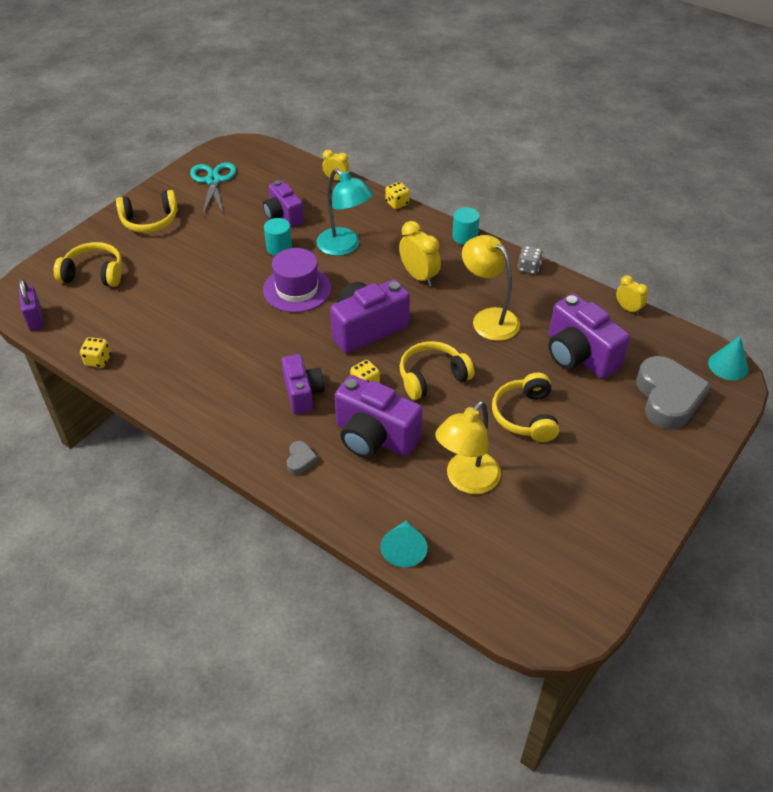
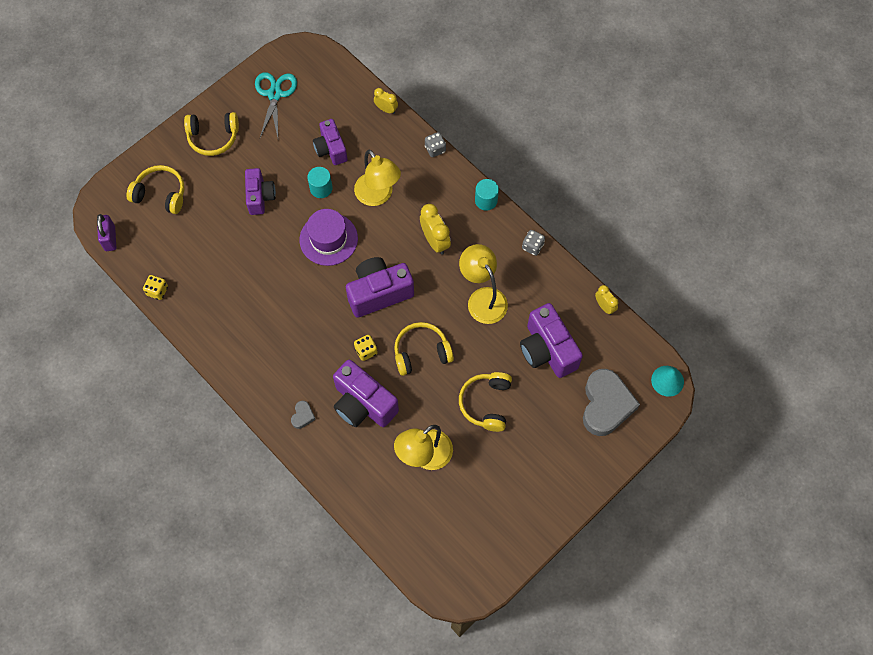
camera: 10 degrees right, 20 degrees up
(303, 393) = (315, 352): purple camera -> purple camera (260, 197)
(344, 247) = (378, 196): turquoise lamp -> yellow lamp
(397, 203) = (435, 149): yellow dice -> grey dice
(404, 549) = (364, 507): turquoise cone -> none

